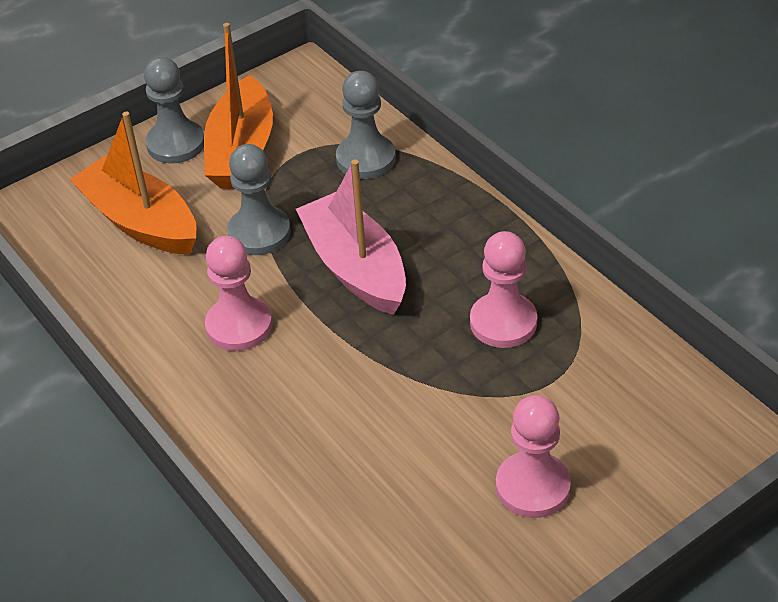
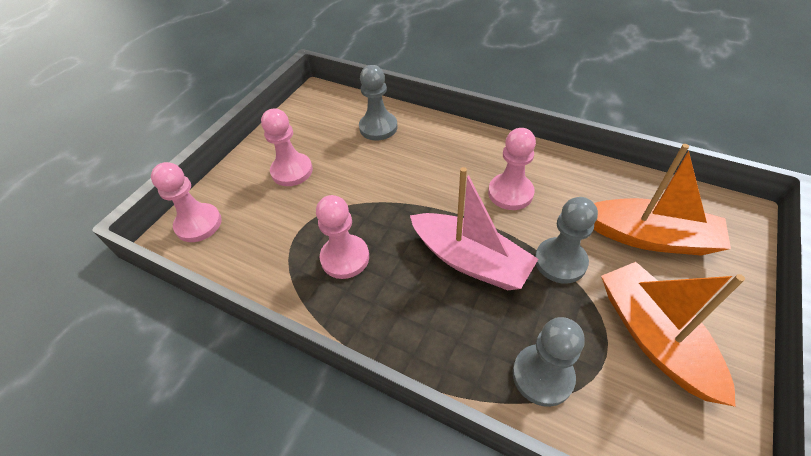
camera: 155 degrees right, 5 degrees up
(176, 144) = (714, 321): grey pawn -> grey pawn (378, 127)
(702, 446) = (198, 224): none -> pink pawn

